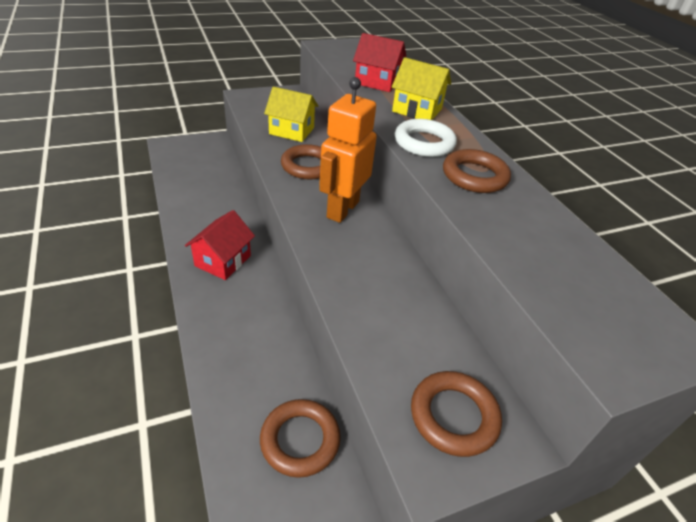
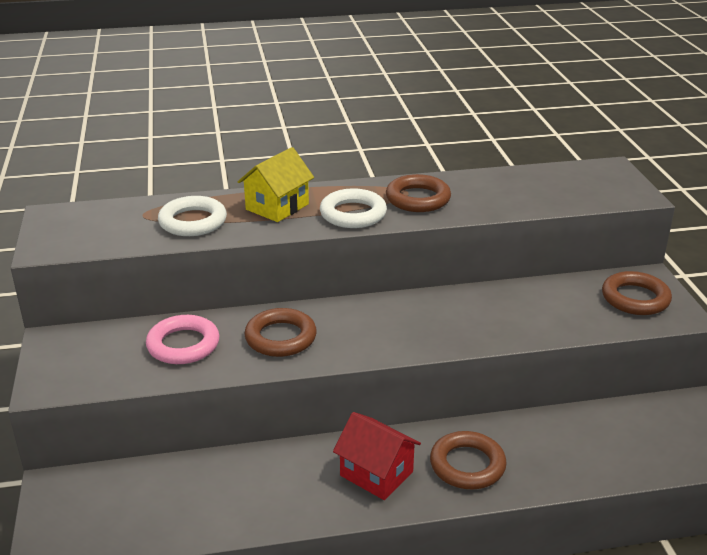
camera: 75 degrees left, 10 degrees down
(291, 131) = (183, 345): yellow house -> pink ring
(300, 440) = (620, 425): brown ring -> brown ring (467, 465)
(342, 209) = (376, 321): orange robot -> none
(377, 82) = (193, 222): red house -> white ring

